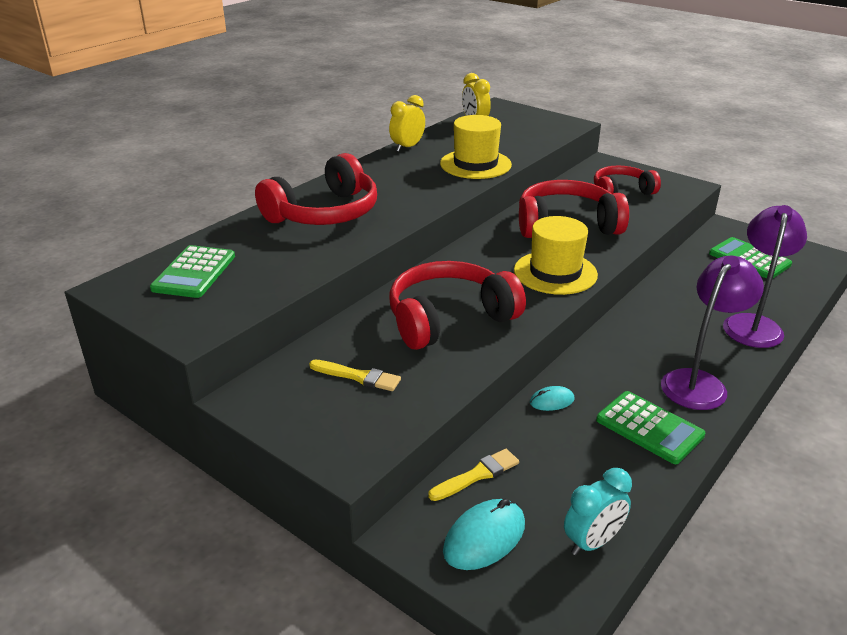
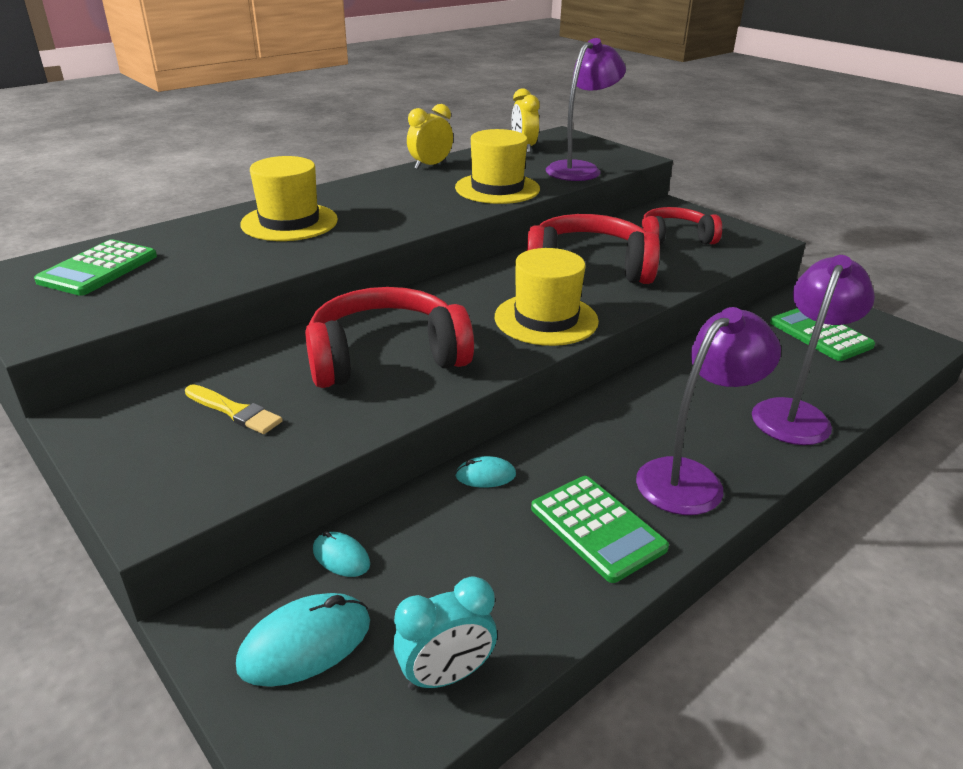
camera: 10 degrees right, 0 degrees up
(324, 213) = (289, 222): red headphones -> yellow hat
(477, 475) = (341, 557): yellow brush -> turquoise mouse
(532, 139) = (580, 169): none -> purple lamp

